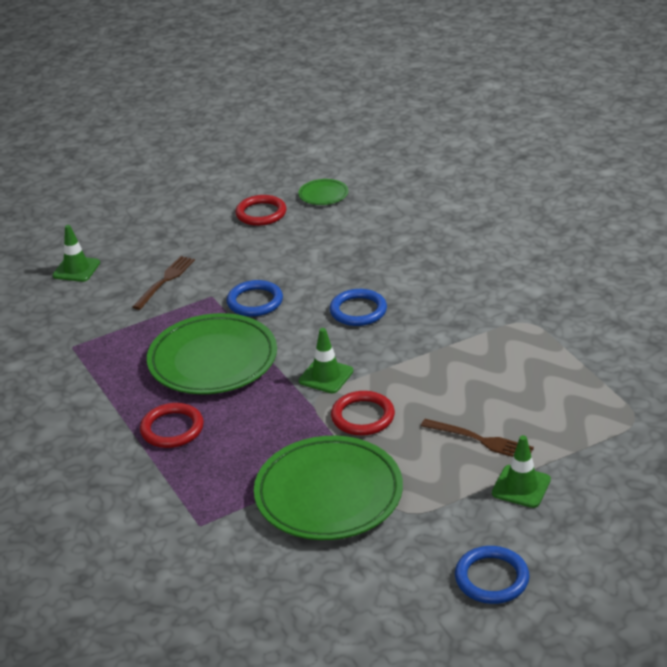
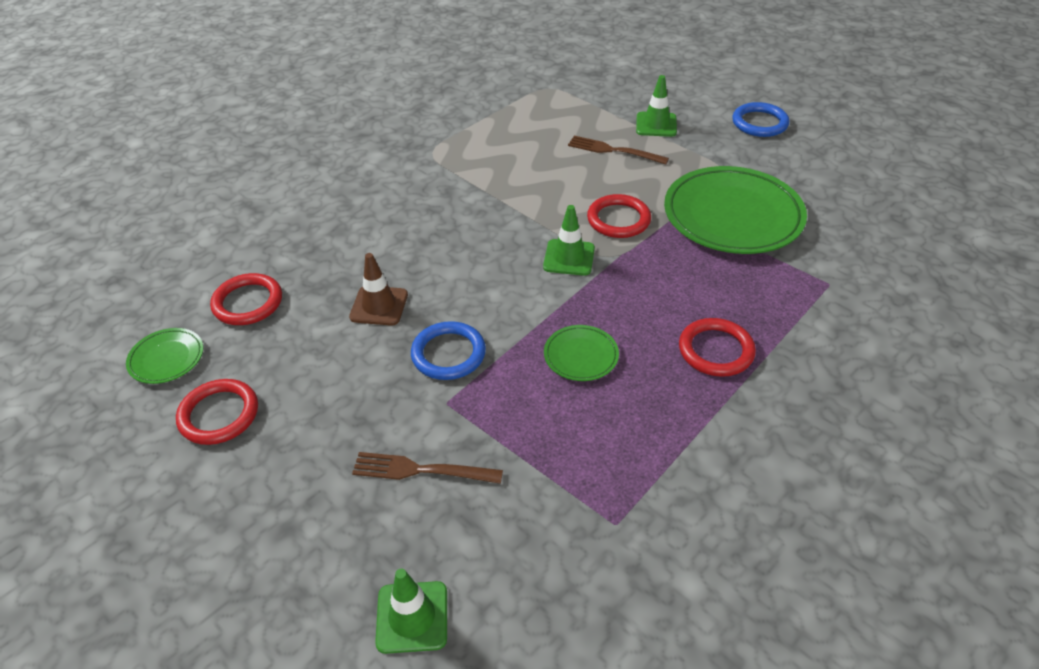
camera: 110 degrees left, 10 degrees up
(213, 360) = (581, 356): green plate -> green plate, size x0.46
(324, 276) = (379, 306): none -> brown traffic cone
(358, 311) = (443, 262): blue ring -> none
(361, 223) = (248, 302): none -> red ring
(481, 440) = (613, 150): brown fork -> brown fork turned 75 degrees counterclockwise

